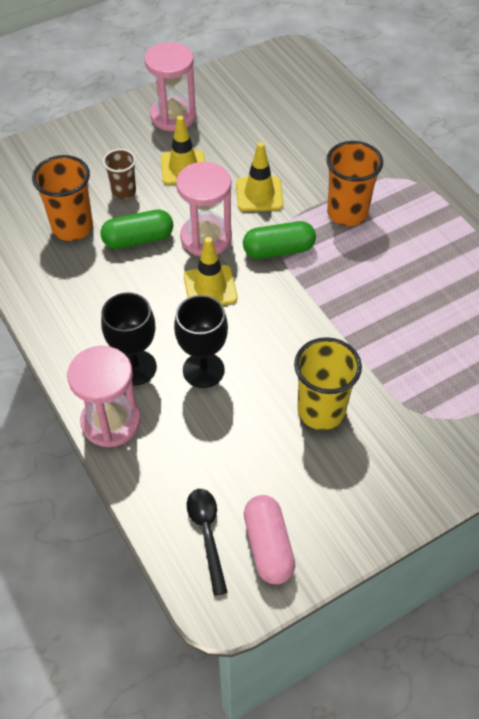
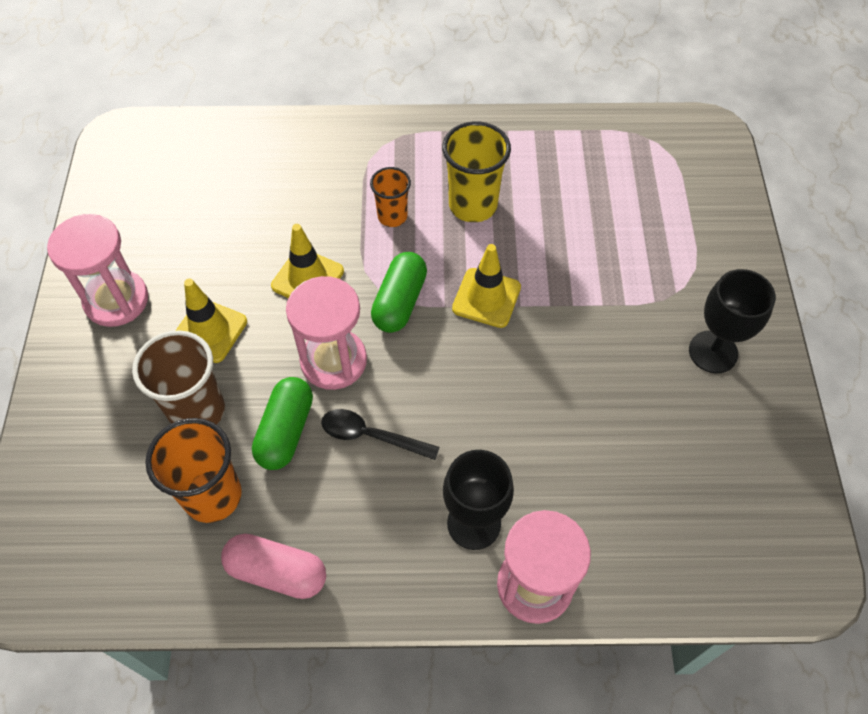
camera: 60 degrees left, 5 degrees up
(124, 191) = (197, 411): brown cup -> brown cup, size x1.64
(203, 370) = (517, 455): black goblet -> black goblet (713, 352)
(207, 534) = (725, 553): black spoon -> black spoon (371, 435)
(210, 287) = (408, 392): yellow traffic cone -> yellow traffic cone (486, 298)
(268, 546) = (764, 502): pink capsule -> pink capsule (277, 572)
(321, 411) = (629, 373): yellow cup -> yellow cup (473, 205)
(347, 213) = (392, 216): orange cup -> orange cup, size x0.61

